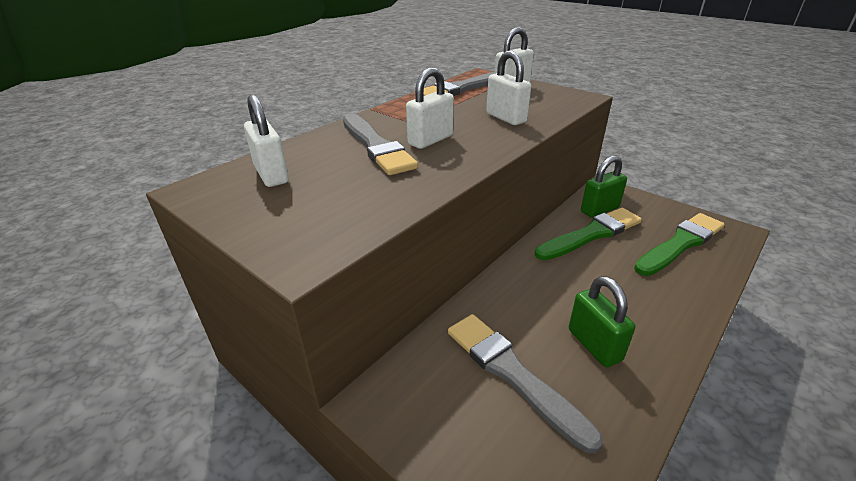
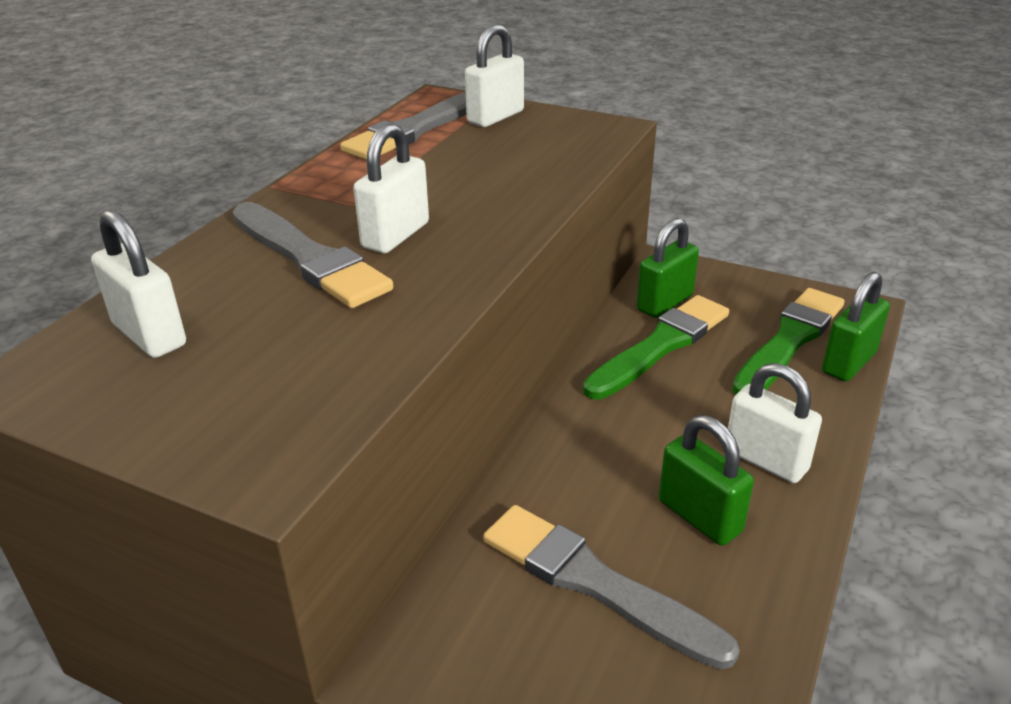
camera: 15 degrees left, 0 degrees up
(506, 118) = (504, 180): white padlock -> white padlock (766, 460)
(721, 264) = (848, 363): none -> green padlock

